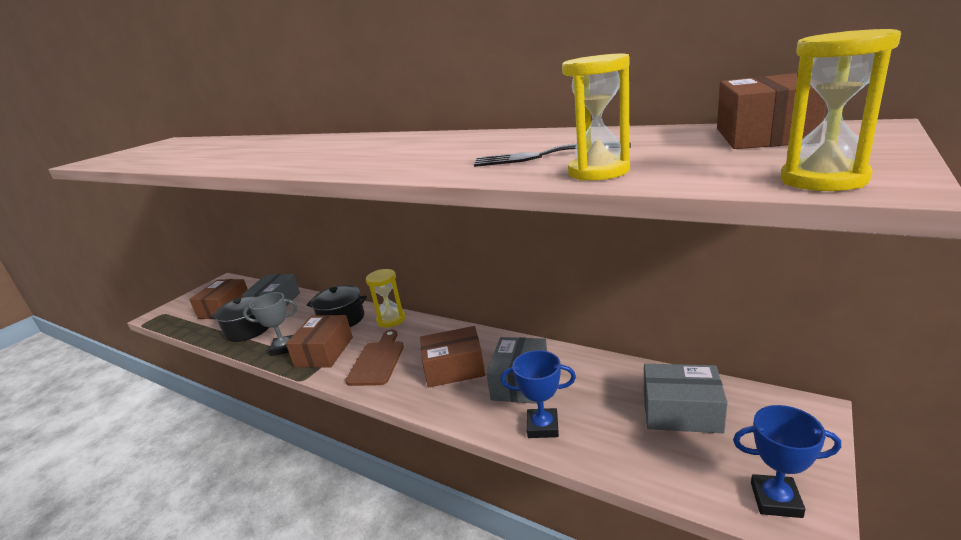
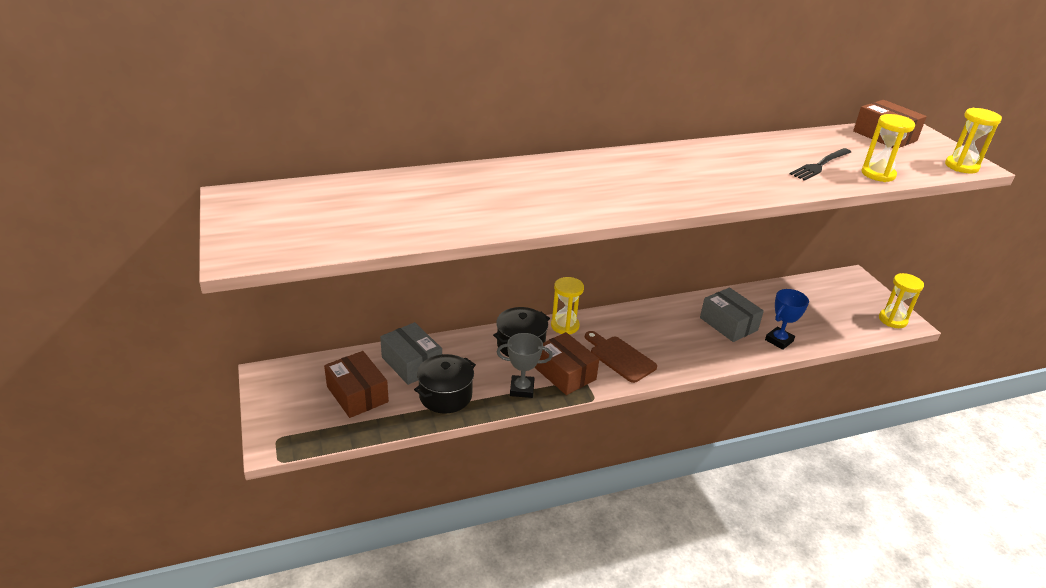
camera: 55 degrees left, 10 degrees up
(284, 348) = (522, 389): grey trophy -> grey trophy turned 60 degrees clockwise
(454, 368) = (679, 335): brown box -> none
(681, 411) = (816, 301): grey box -> none
(776, 500) = (892, 320): blue trophy -> yellow hourglass

